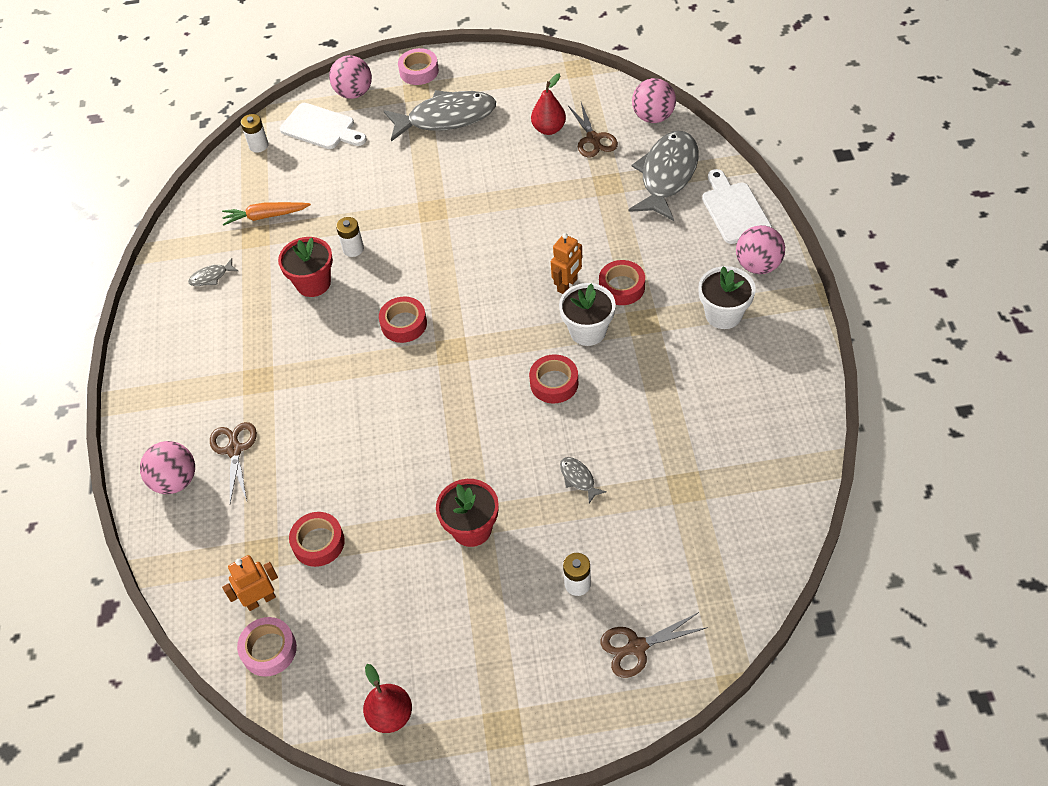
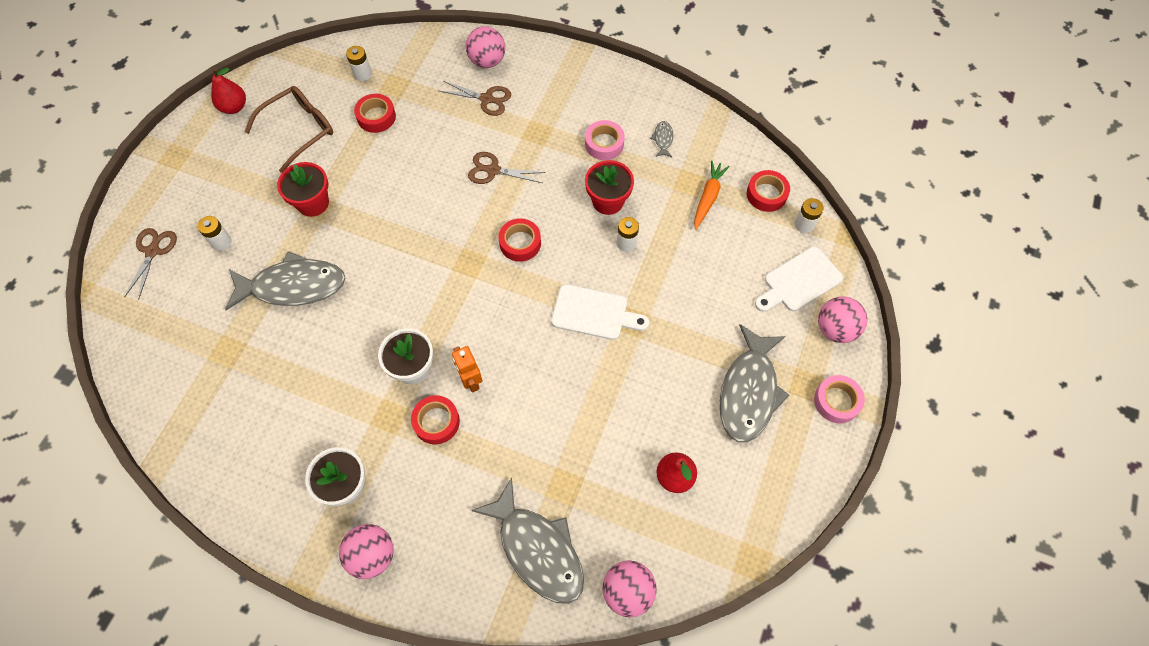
camera: 115 degrees right, 10 degrees up
(260, 600) = (362, 74): orange robot -> white battery
(269, 650) = (326, 67): pink tape -> pink tape (604, 144)
(384, 612) = (299, 130): none -> brown glasses
(554, 383) = (384, 316): red tape -> red tape (766, 194)
(578, 478) = (293, 286): grey fish -> grey fish, size x2.46
(593, 139) = (633, 510): brown scissors -> brown scissors (493, 170)
(734, 210) = (450, 582): white cutting board -> white cutting board (594, 313)

